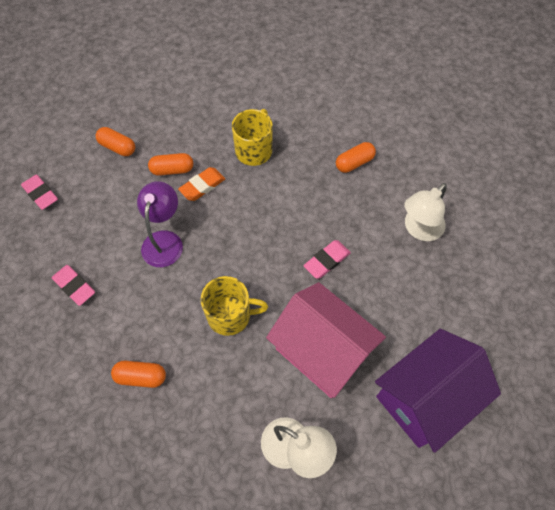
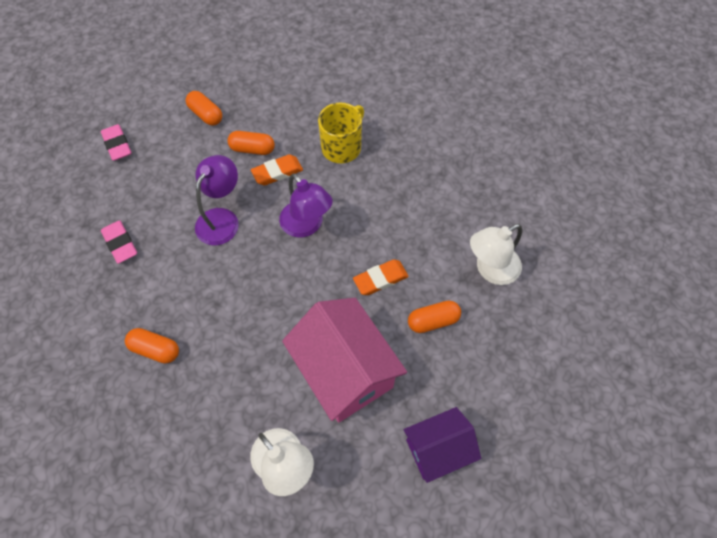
camera: 15 degrees right, 0 degrees up
(230, 315) = (263, 310): yellow mug -> none
(245, 229) = (306, 226): none -> purple lamp
(327, 261) = (380, 279): pink eraser -> orange eraser
(354, 163) = (443, 183): orange capsule -> orange capsule (433, 321)
(424, 398) = (437, 449): purple house -> purple house, size x0.61

